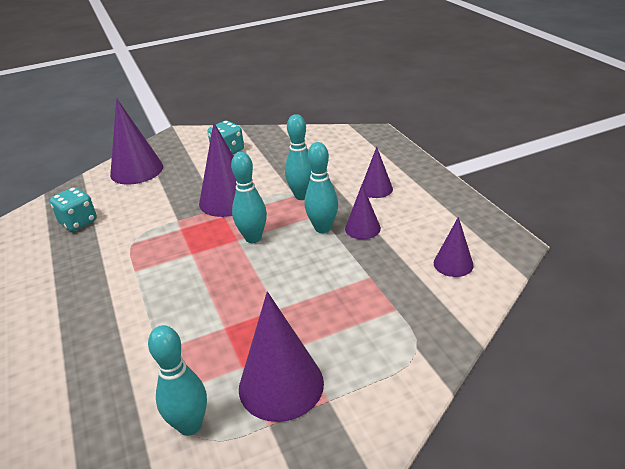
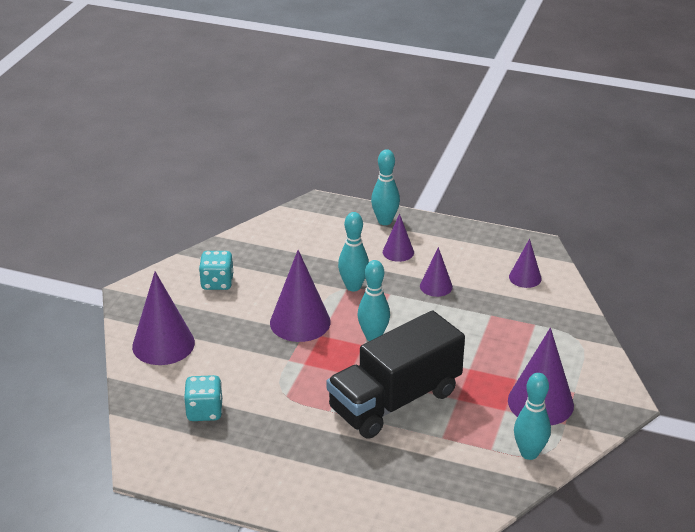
camera: 50 degrees left, 0 degrees up
(182, 295) = (395, 400): none -> black truck
(323, 228) = (409, 301): turquoise bowling pin -> turquoise bowling pin (385, 221)

